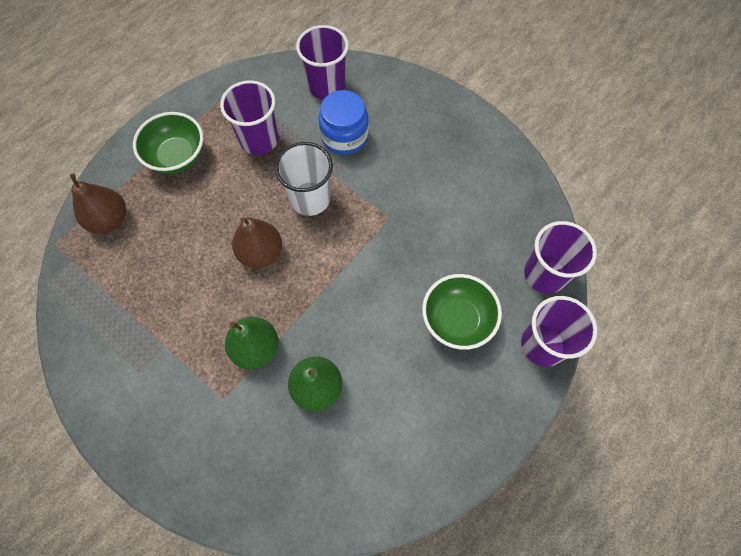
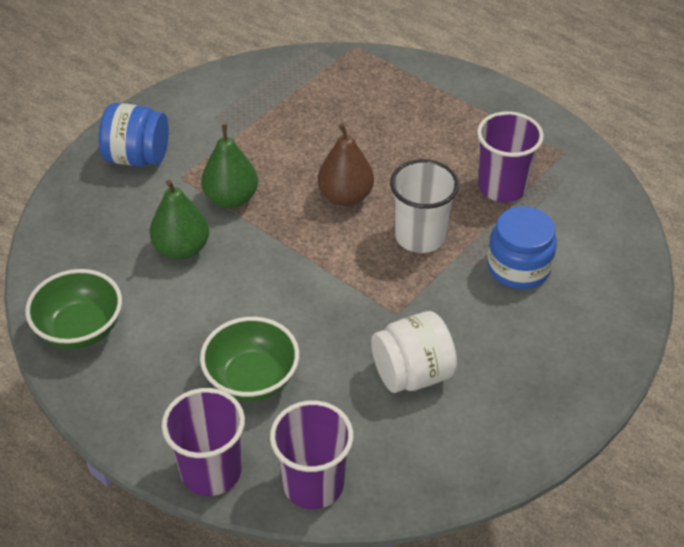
camera: 90 degrees right, 20 degrees down
(109, 220) = (384, 79): brown pear -> none
(177, 156) = (469, 120): green bowl -> green bowl (80, 329)
(190, 444) = (137, 157): none -> blue jar
(326, 86) = (599, 248): purple cup -> none
(446, 209) = (412, 374): none -> white jar

